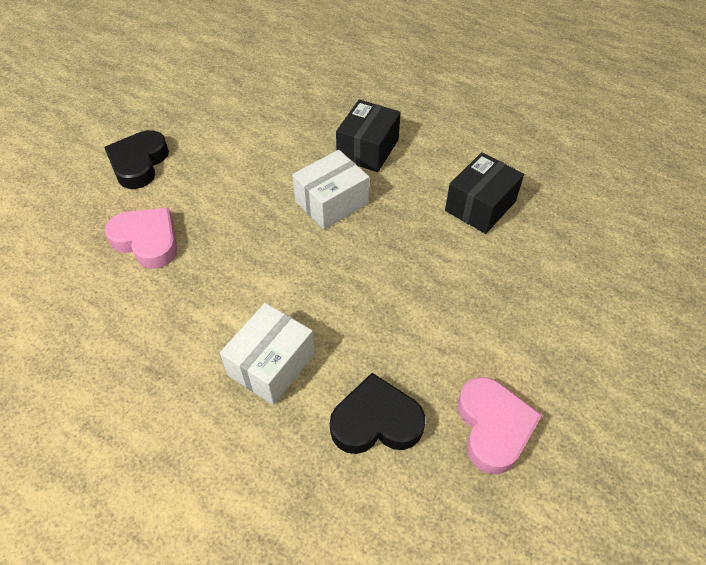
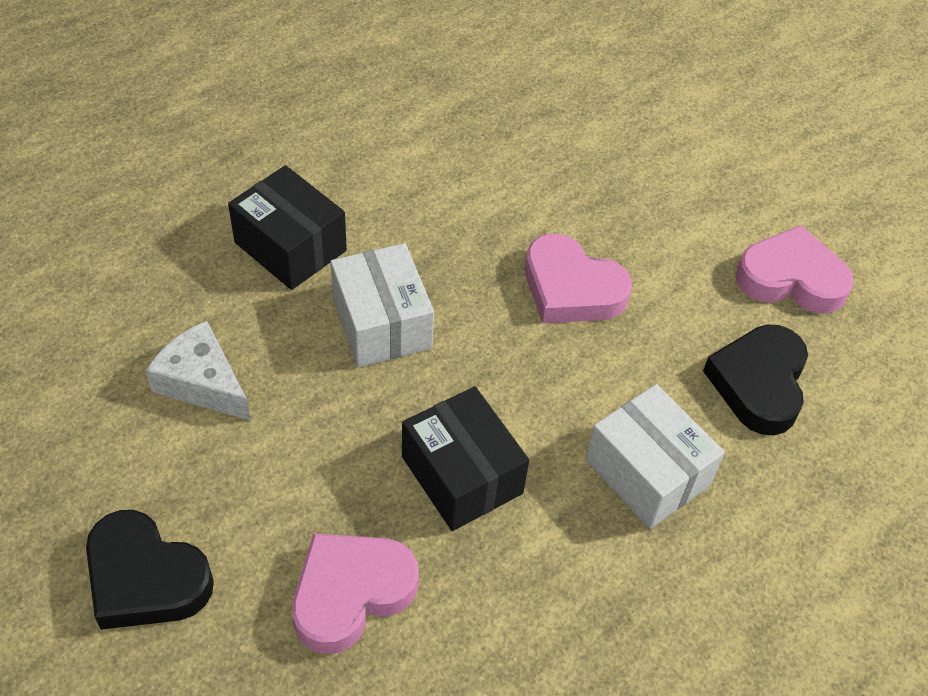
camera: 75 degrees left, 0 degrees up
(259, 145) = (202, 382): none -> white cheese
(406, 287) = (571, 289): none -> pink heart
(480, 206) = (464, 166): black box -> black box (461, 475)

